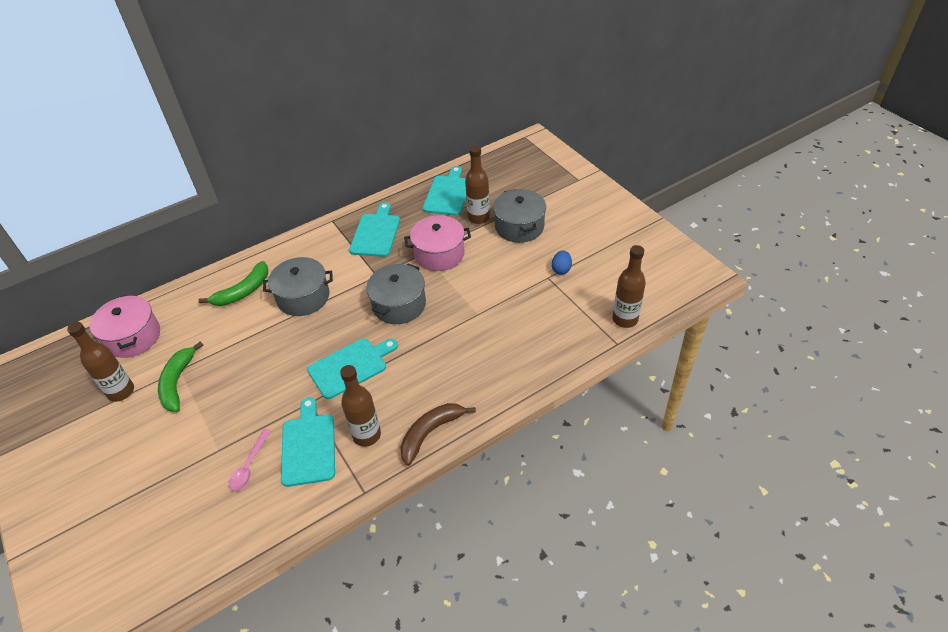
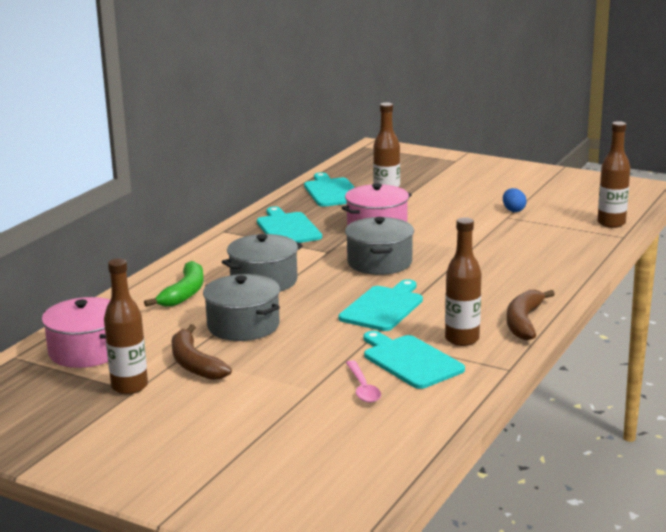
camera: 30 degrees left, 25 degrees down
(177, 382) = (194, 364): green banana -> brown banana
(519, 226) = (436, 196): grey pot -> grey pot (243, 325)

